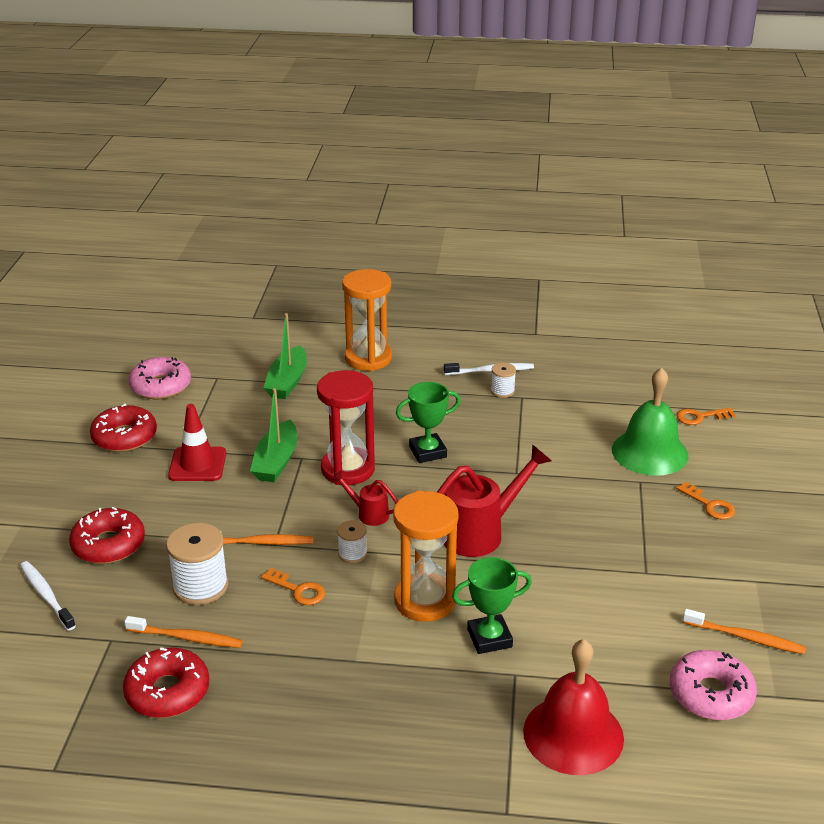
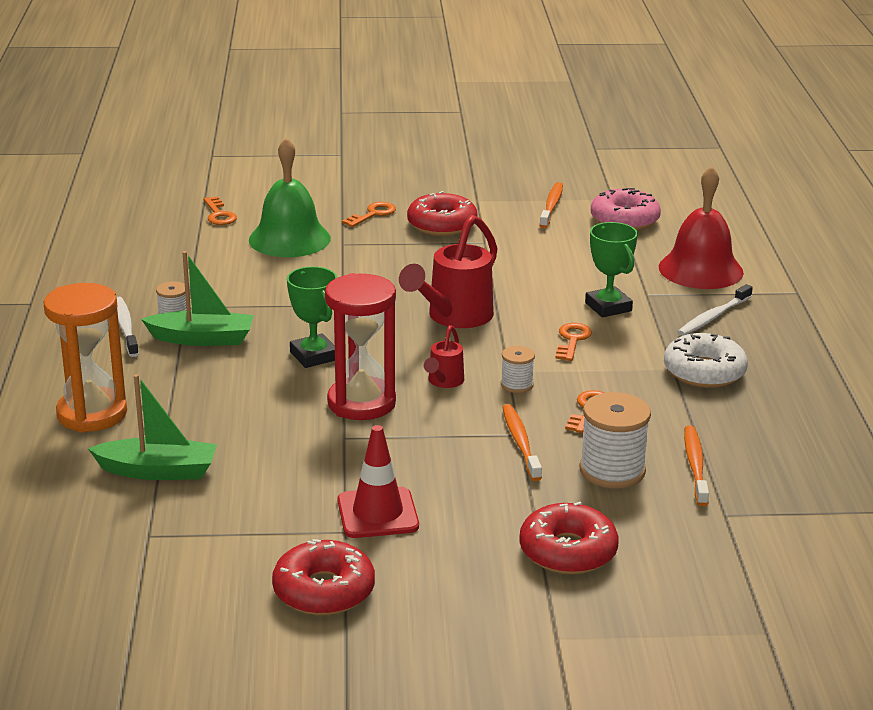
camera: 100 degrees left, 5 degrees down
(46, 595) = (680, 578): white toothbrush -> white toothbrush (713, 317)
(161, 386) = (176, 584): pink donut -> none
(167, 692) = (775, 463): red donut -> red donut (442, 225)
(276, 461) = (356, 454): green boat -> green boat (202, 339)
(342, 681) = (704, 372): none -> white donut
(425, 600) = (572, 340): orange hourglass -> orange key
(481, 532) = (454, 318): red watering can -> red watering can turned 105 degrees counterclockwise

